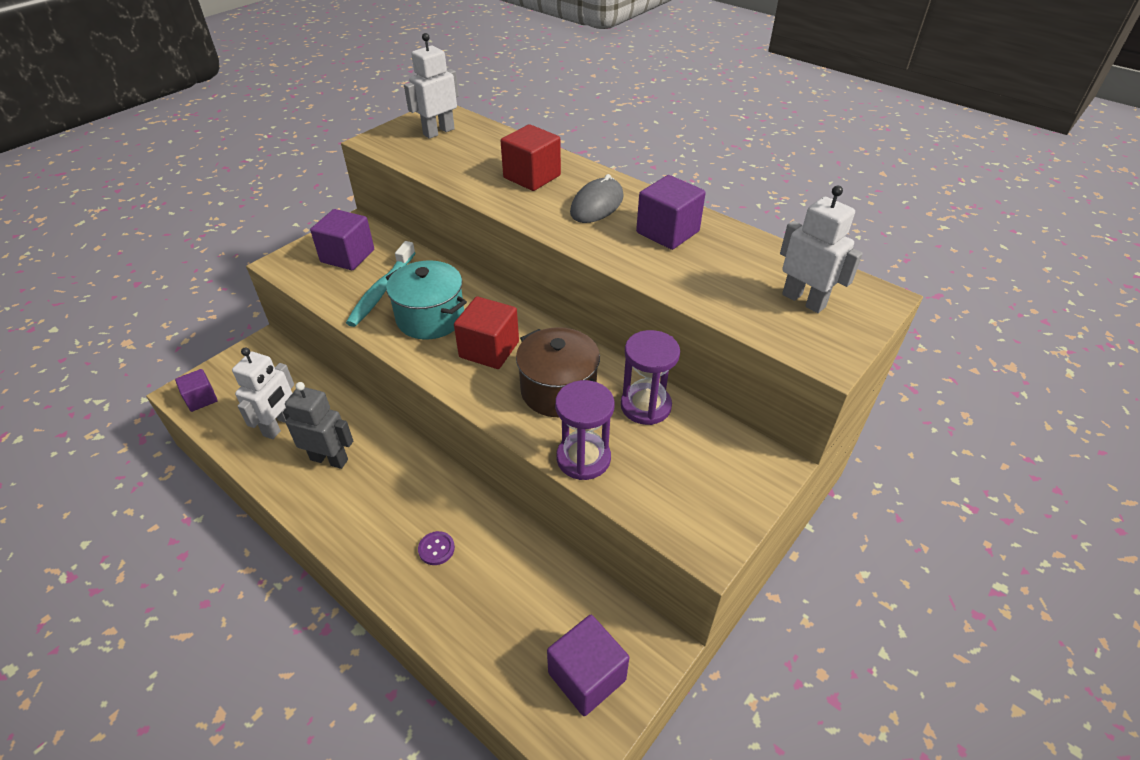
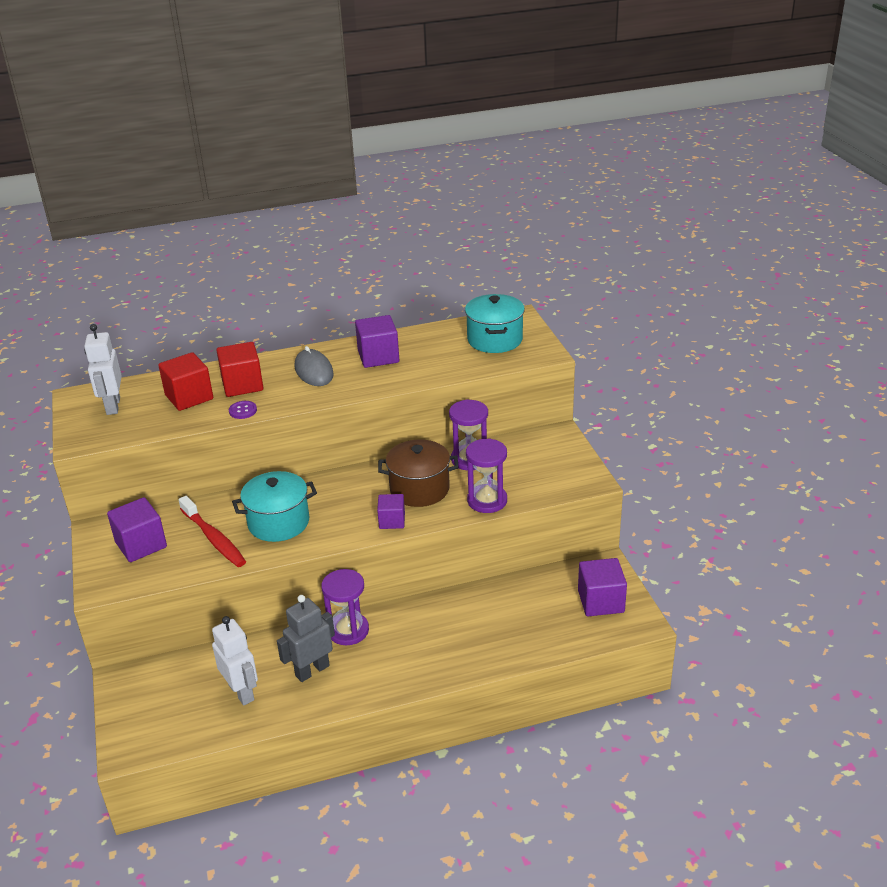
camera: 55 degrees left, 10 degrees down
(201, 399) = (150, 739): purple cube -> purple cube (392, 521)
(381, 291) = (214, 538): turquoise toothbrush -> red toothbrush
(397, 457) = (348, 630): none -> purple hourglass
(436, 549) = (453, 636): purple button -> purple button (243, 411)
(489, 349) = (346, 505): red cube -> red cube (189, 397)
(804, 300) = (495, 340): white robot -> turquoise pot

